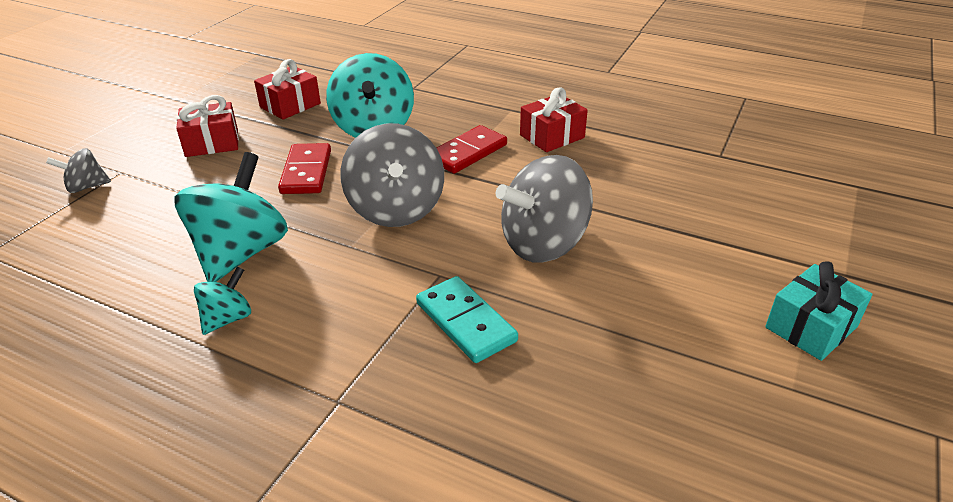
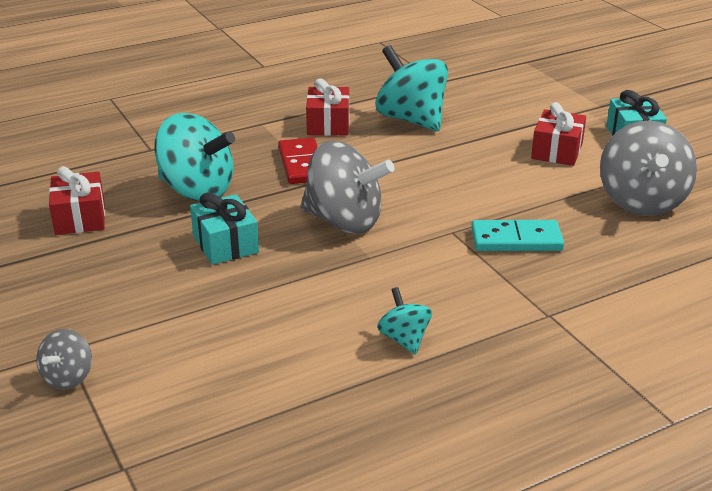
camera: 55 degrees left, 5 degrees down
(212, 143) = (89, 280): red gift -> red gift (557, 151)
(241, 253) = (316, 310): turquoise spinning top -> turquoise spinning top (411, 119)
(306, 172) = (225, 244): red domino -> turquoise gift
(543, 244) = (463, 181): grey spinning top -> grey spinning top (641, 202)

